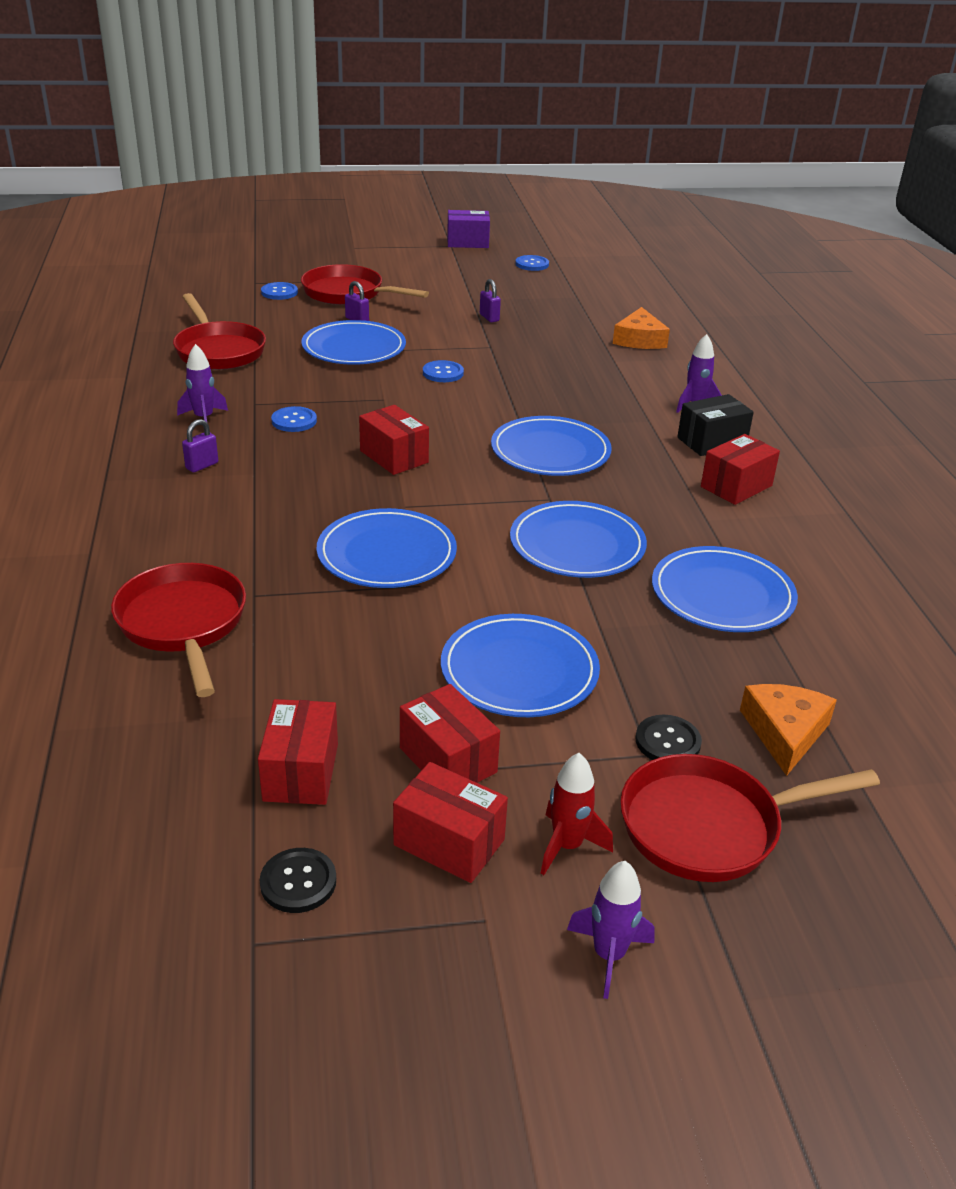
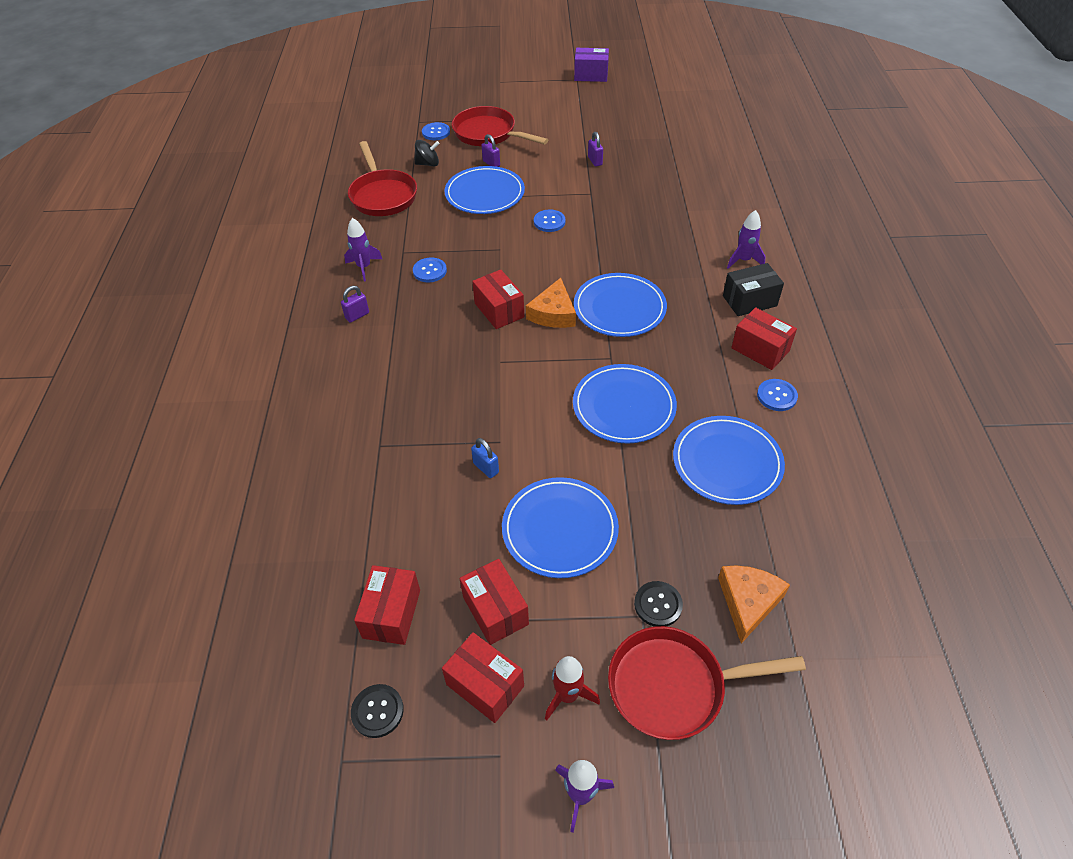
camera: 10 degrees right, 15 degrees up
(183, 624) = (327, 471): red pan -> none
(274, 321) = (428, 164): none -> black spinning top
(387, 554) = (480, 409): blue plate -> none
(406, 612) = (486, 468): none -> blue padlock
(532, 264) = (639, 100): blue button -> blue button (776, 396)
(639, 339) = (711, 186): orange cheese -> orange cheese (553, 313)
(736, 486) = (760, 349): red box -> red box turned 75 degrees clockwise

